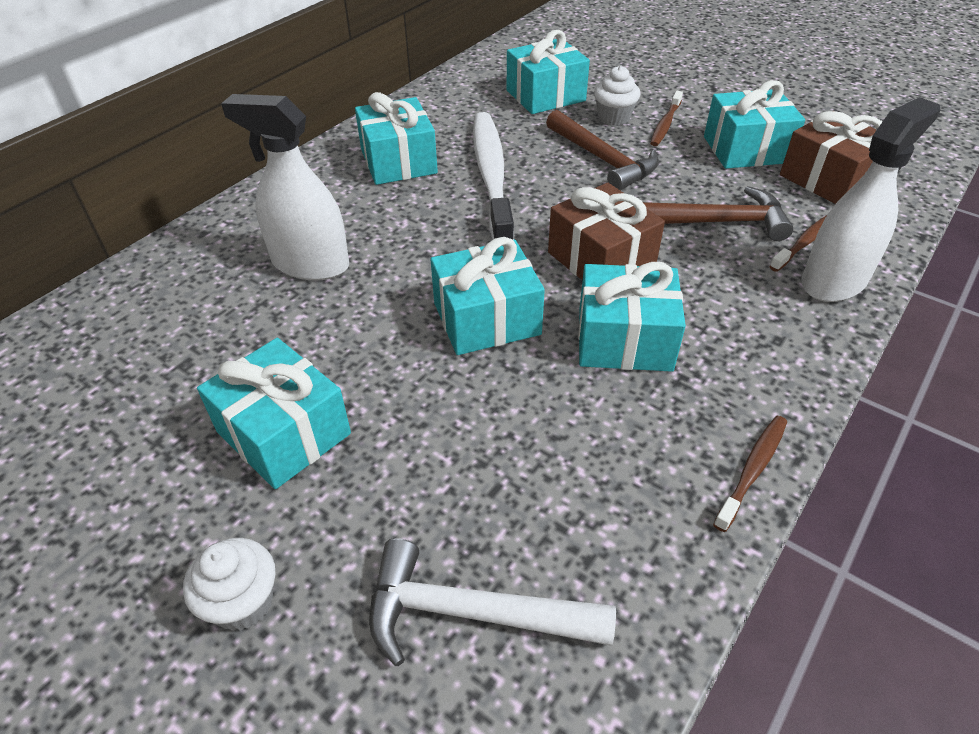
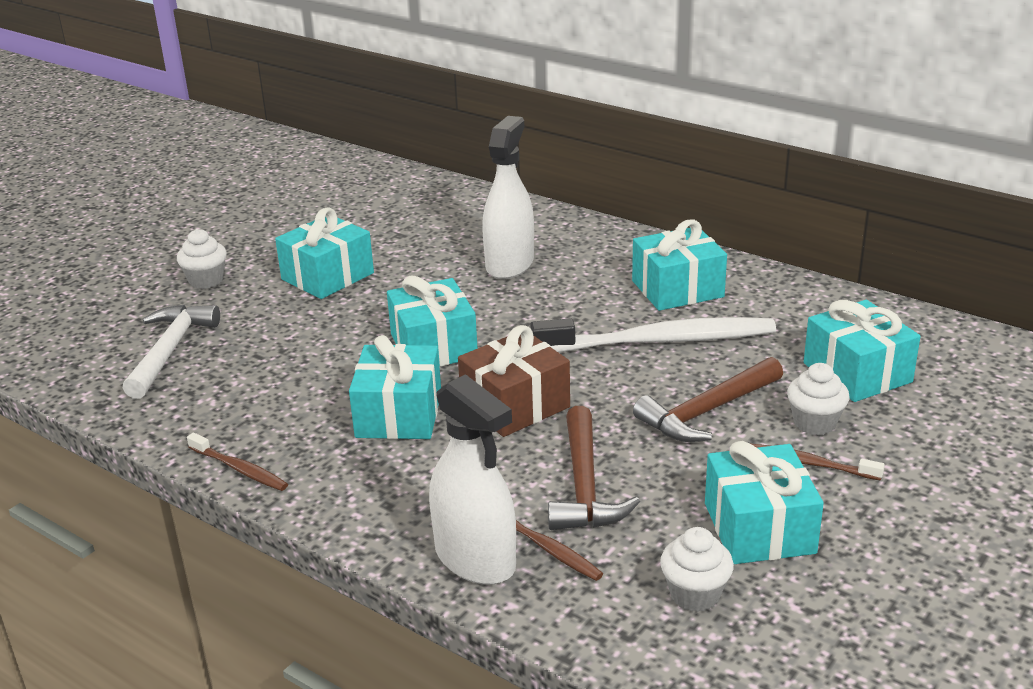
camera: 90 degrees right, 15 degrees down
(828, 179) = (695, 594): brown gift -> white cupcake

